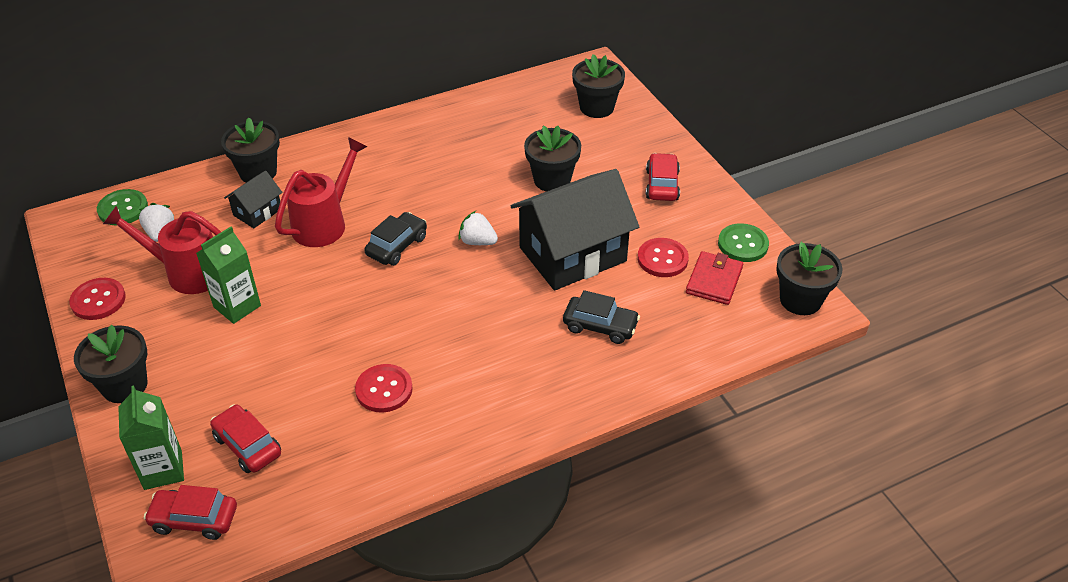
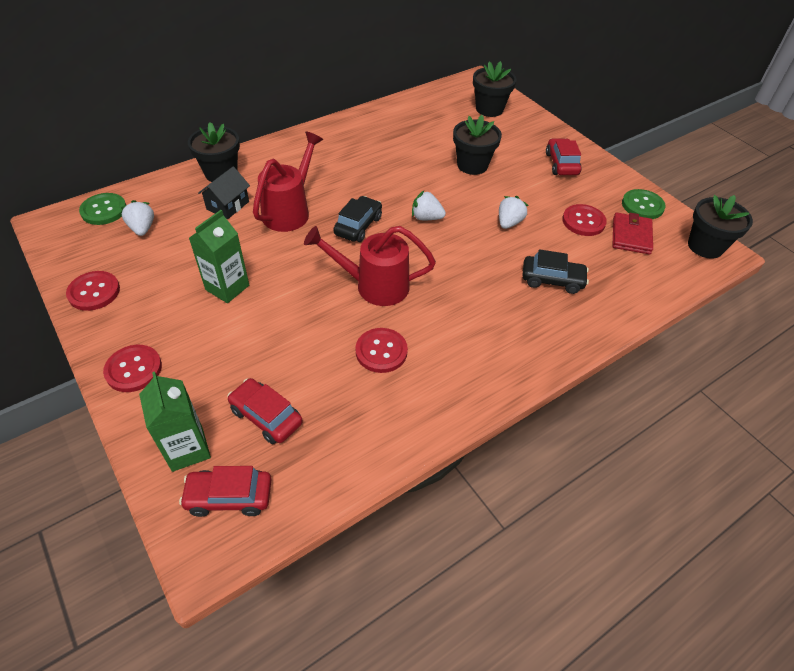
camera: 10 degrees left, 5 degrees up
(124, 385) = (133, 369): black flower pot -> red button
(187, 272) = (174, 261): red watering can -> red watering can (374, 286)
(572, 254) = (509, 222): black house -> white strawberry

